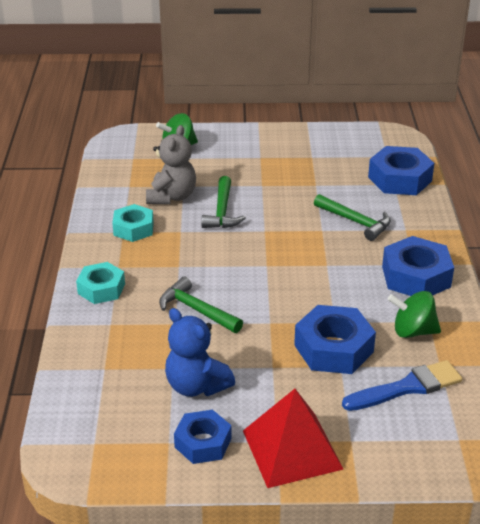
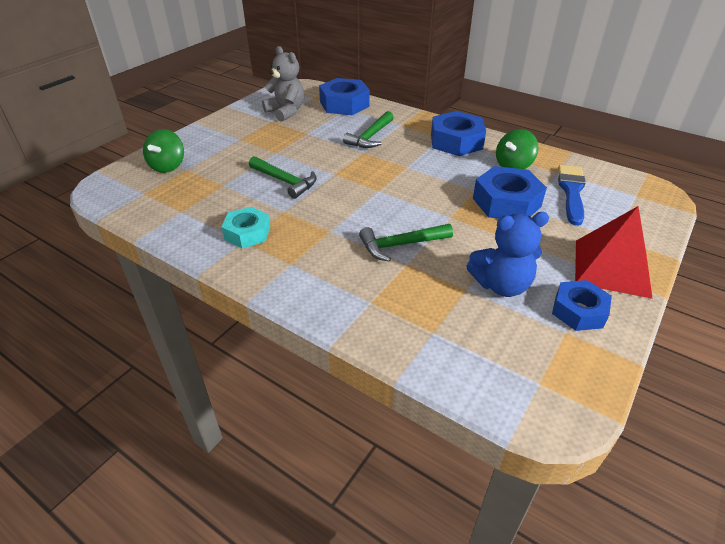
camera: 55 degrees left, 5 degrees up
(101, 289) = (313, 287): turquoise nut -> none
(172, 197) = (231, 196): grey teddy bear -> grey teddy bear (286, 112)
(355, 222) = (370, 137): green hammer -> green hammer turned 135 degrees clockwise

